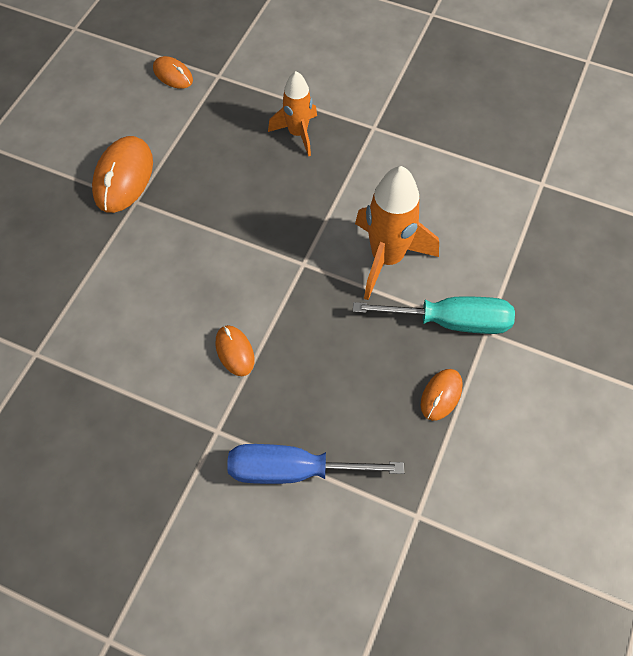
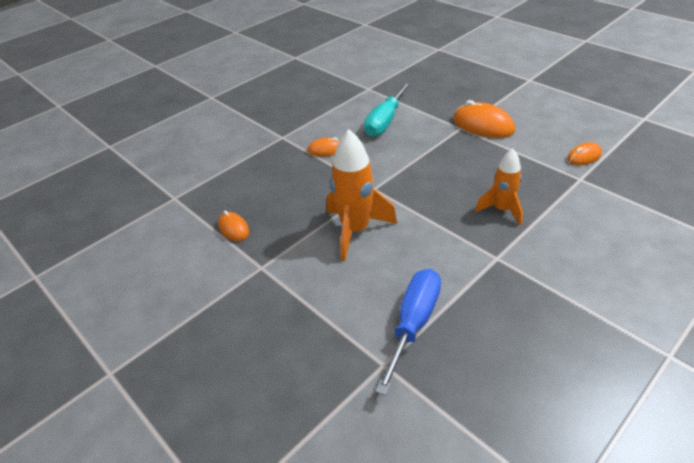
camera: 115 degrees right, 20 degrees down
(293, 470) = (239, 158): blue screwdriver -> blue screwdriver (413, 323)
(451, 321) = (282, 250): turquoise screwdriver -> turquoise screwdriver (385, 121)

